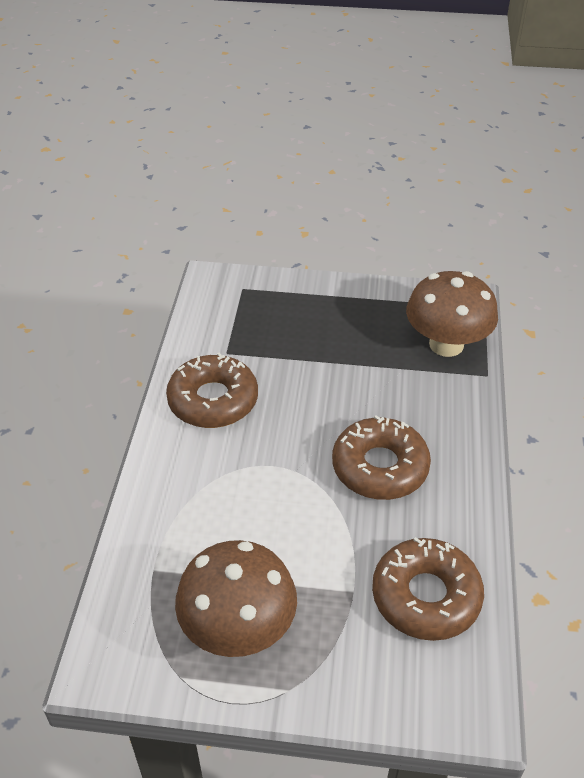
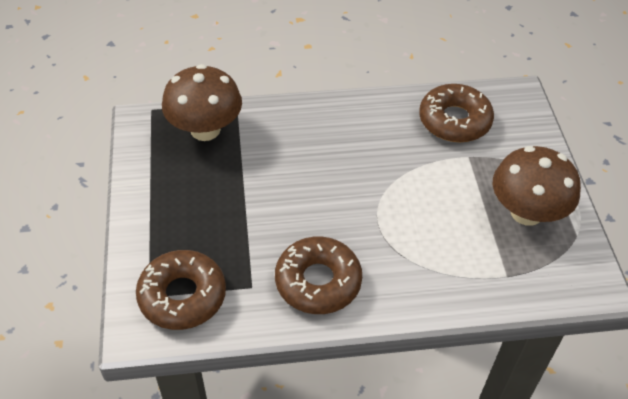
camera: 105 degrees left, 5 degrees up
(380, 467) = (355, 156): brown donut -> brown donut (182, 296)

